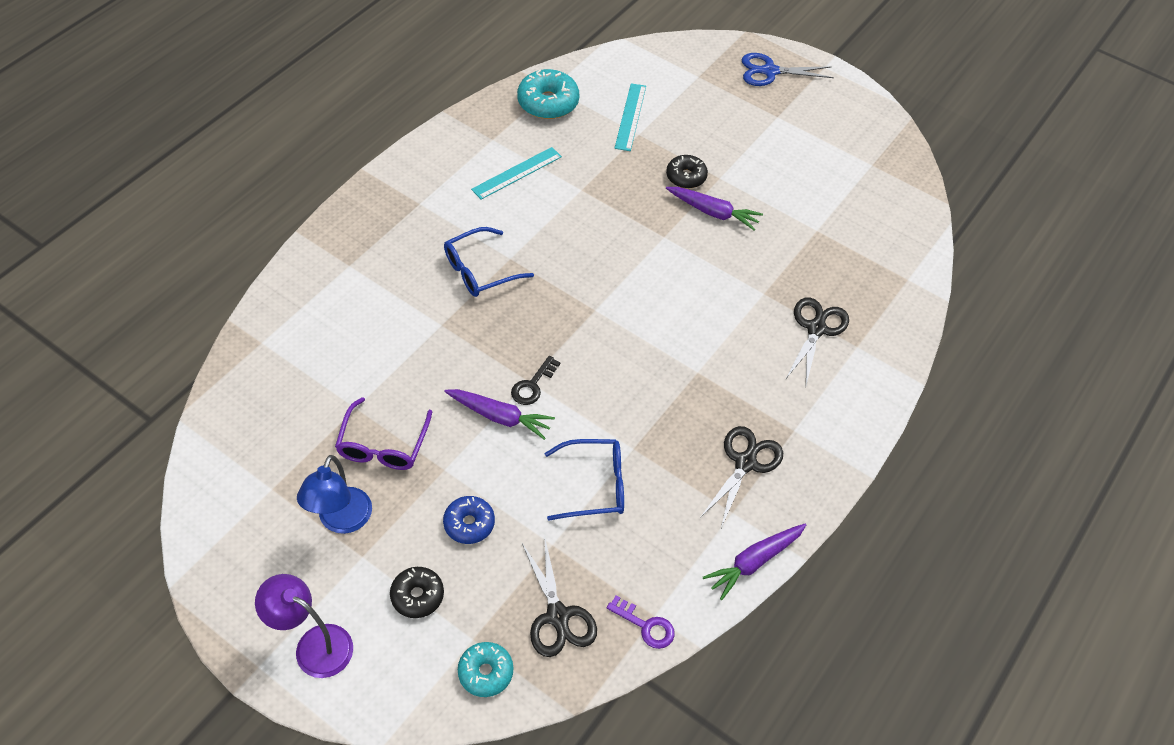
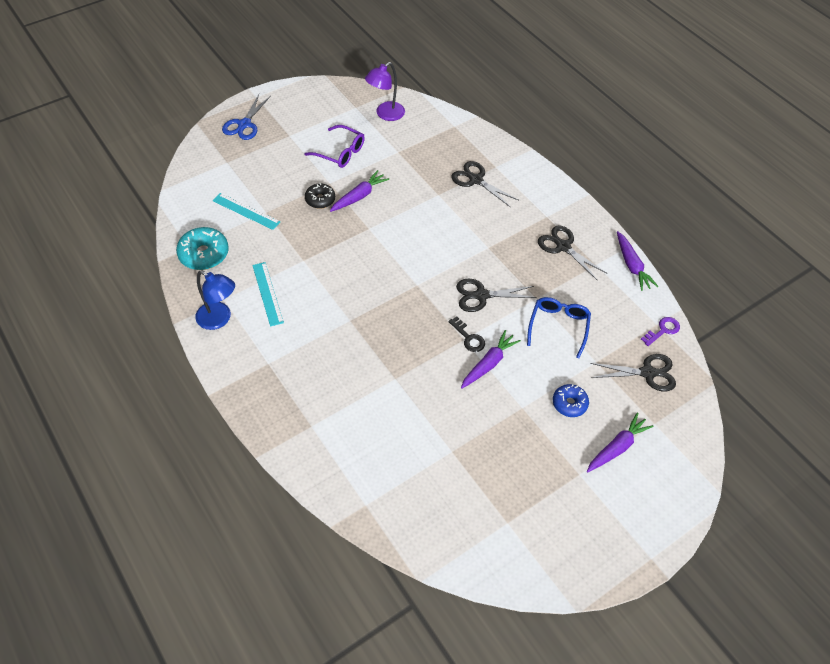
camera: 70 degrees left, 0 degrees up
(314, 645) = (641, 519): purple lamp -> purple lamp (385, 114)
(341, 521) = (547, 481): blue lamp -> blue lamp (219, 319)
(383, 445) = (491, 440): purple glasses -> purple glasses (340, 152)
(417, 596) = (617, 447): black donut -> purple carrot
(479, 270) = (353, 342): blue glasses -> none
(485, 672) = (679, 422): turquoise donut -> none
(608, 383) = (481, 295): none -> black scissors

